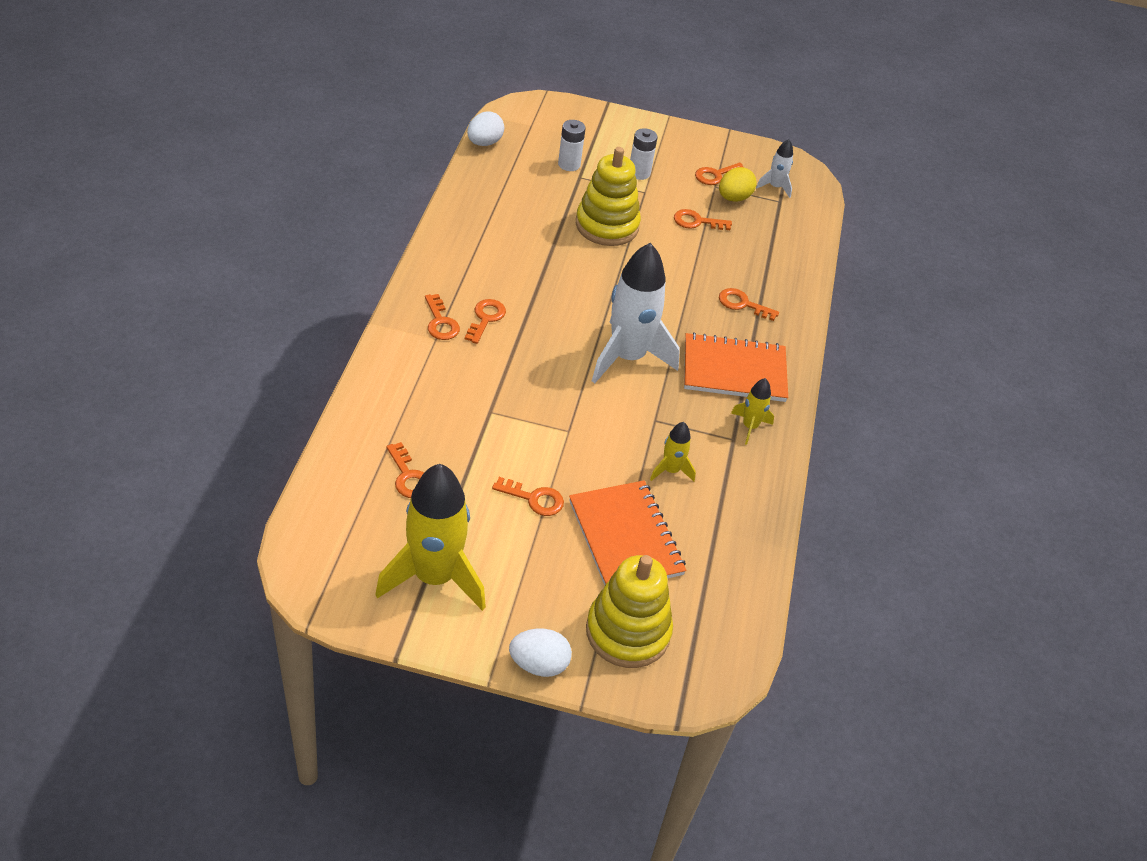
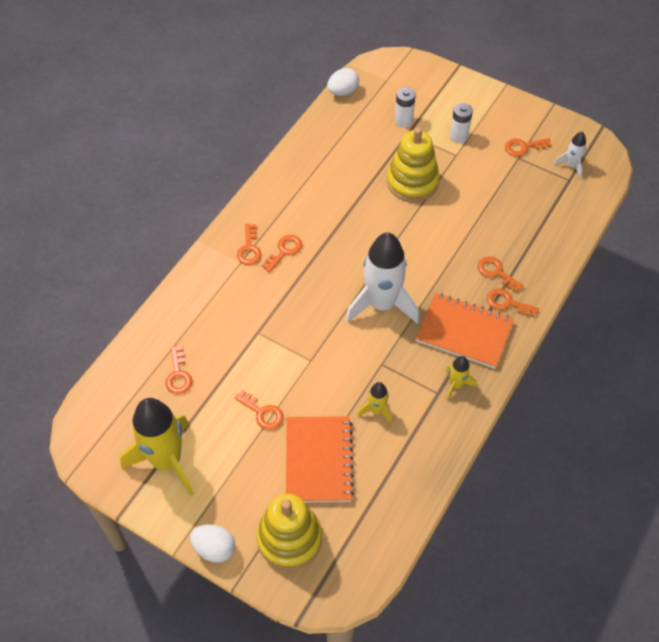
camera: 25 degrees right, 10 degrees up
(697, 221) = (489, 189): orange key -> orange key (507, 303)
(733, 198) = (530, 171): yellow egg -> none

